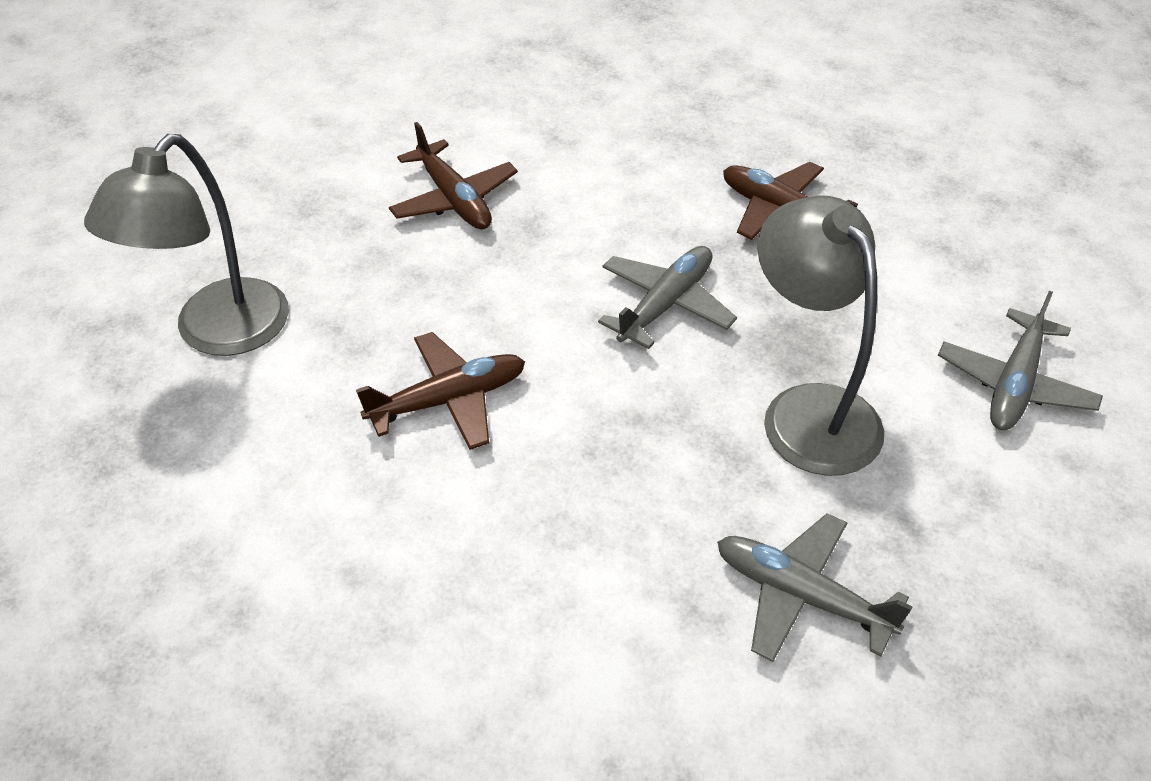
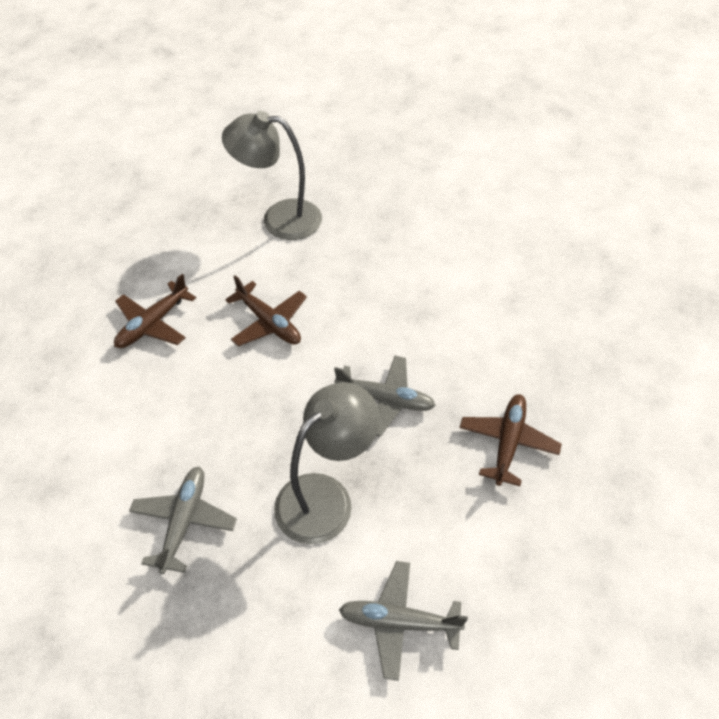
camera: 70 degrees right, 5 degrees up
(454, 199) = (426, 272): brown plane -> brown plane (153, 324)

